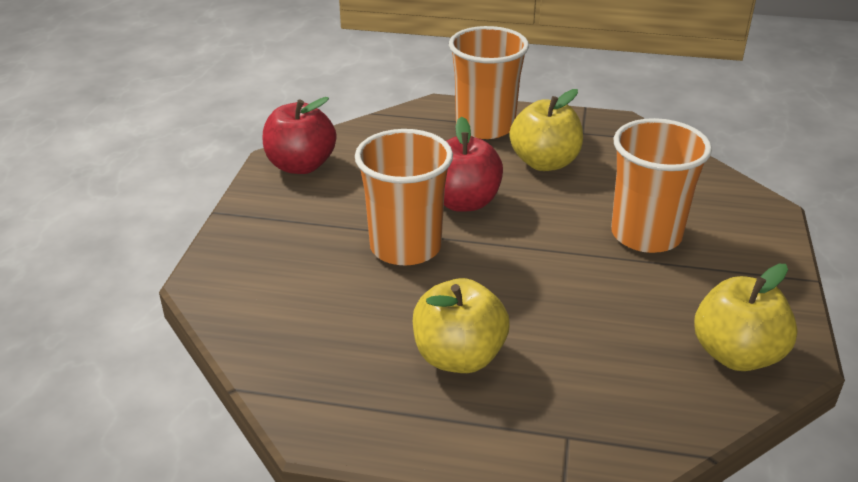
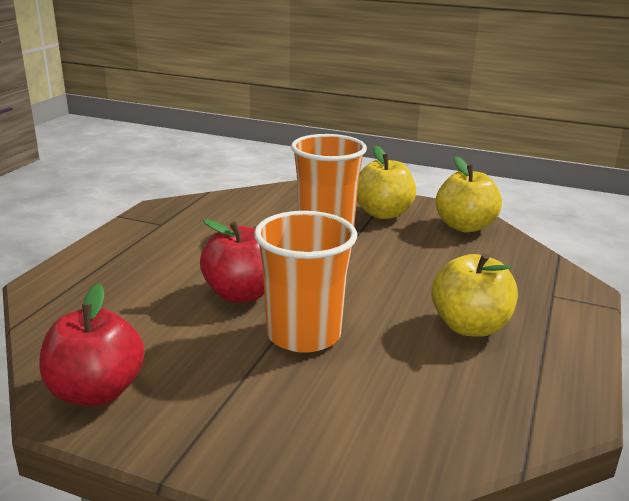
camera: 80 degrees left, 10 degrees down
(485, 126) = (110, 264): orange cup -> none
(544, 162) = (199, 247): yellow apple -> yellow apple (383, 213)

